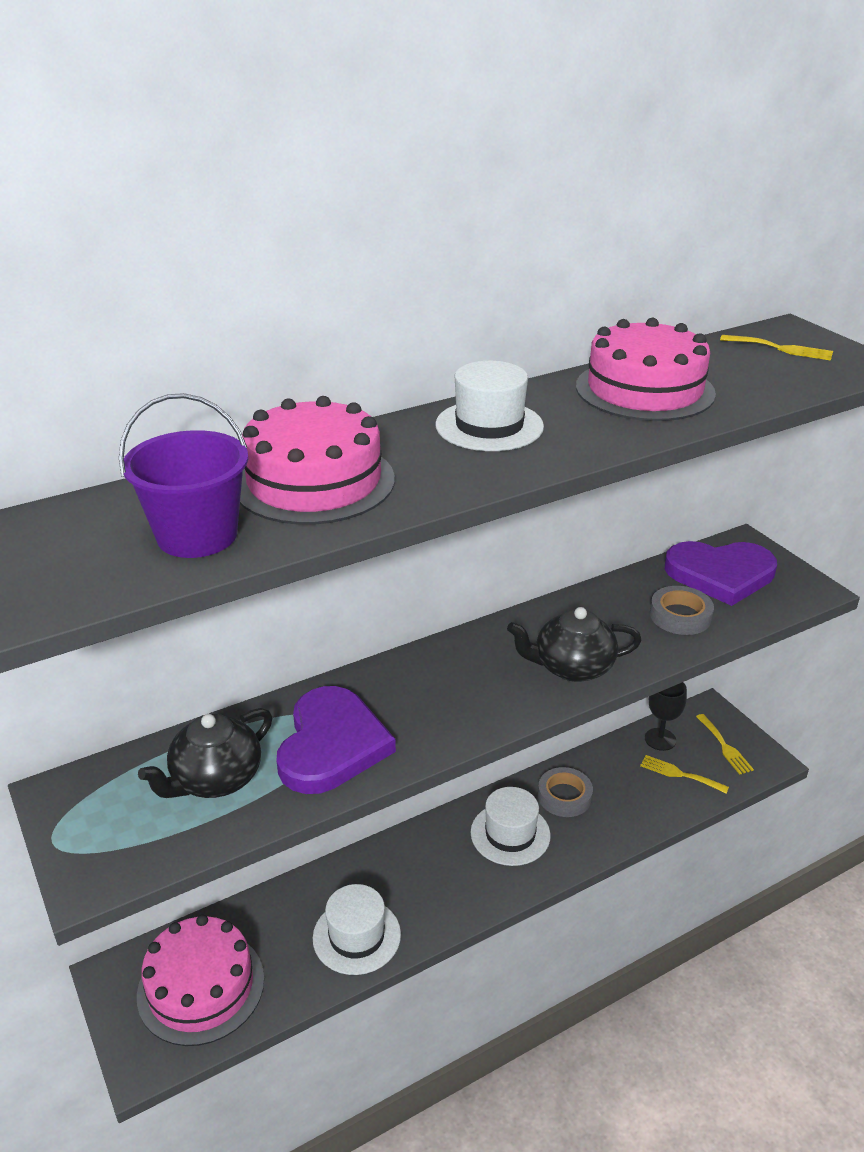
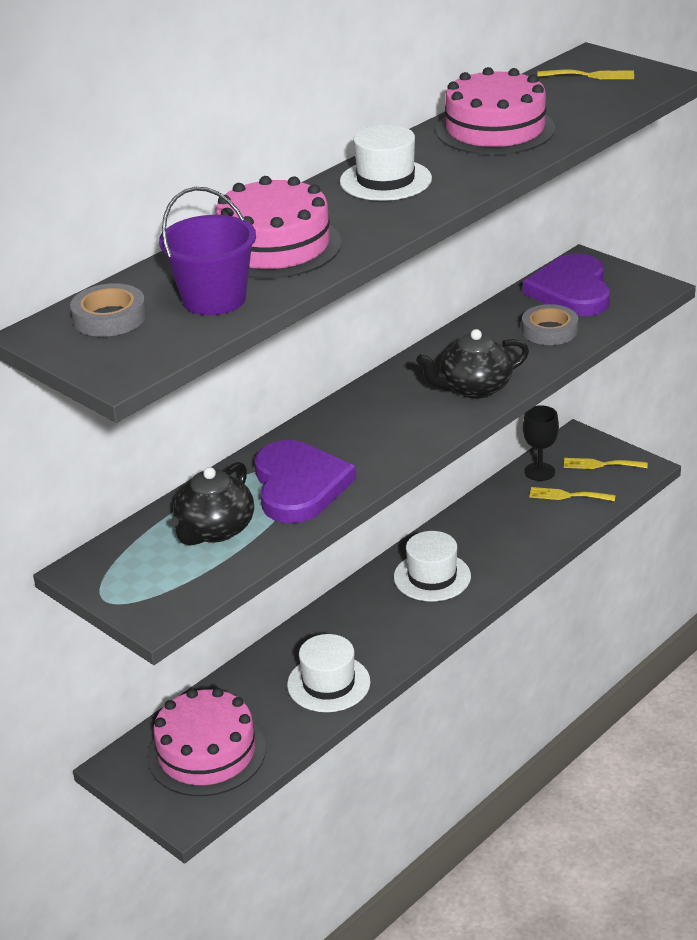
camera: 15 degrees left, 0 degrees up
(564, 796) = (469, 537): grey tape -> grey tape (109, 317)
(720, 574) = (571, 291): purple heart -> purple heart turned 105 degrees clockwise
(725, 746) = (600, 464): yellow fork -> yellow fork turned 135 degrees clockwise

